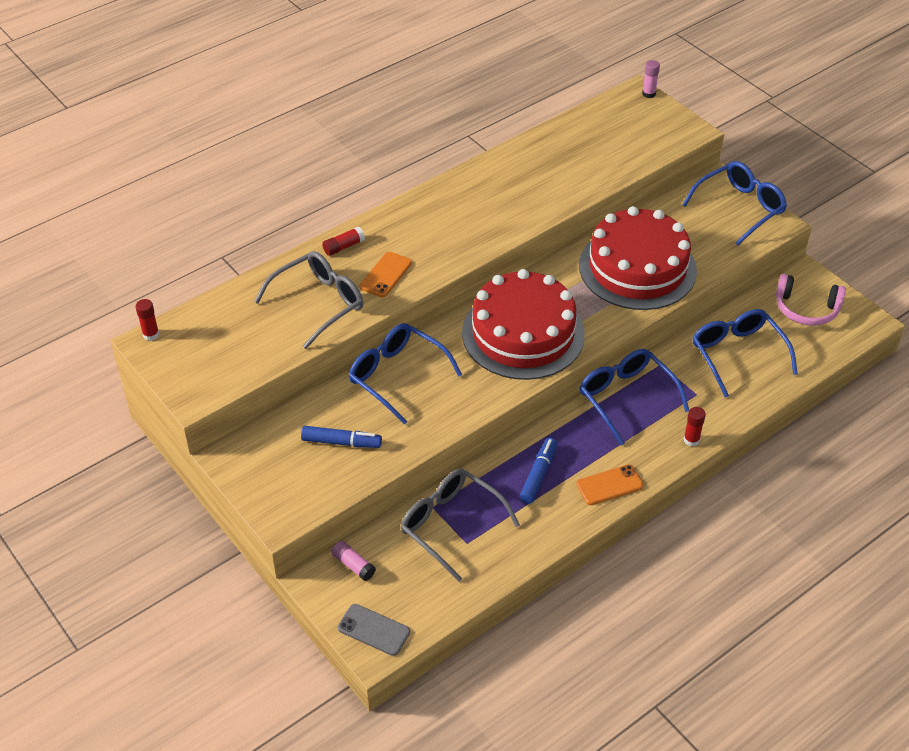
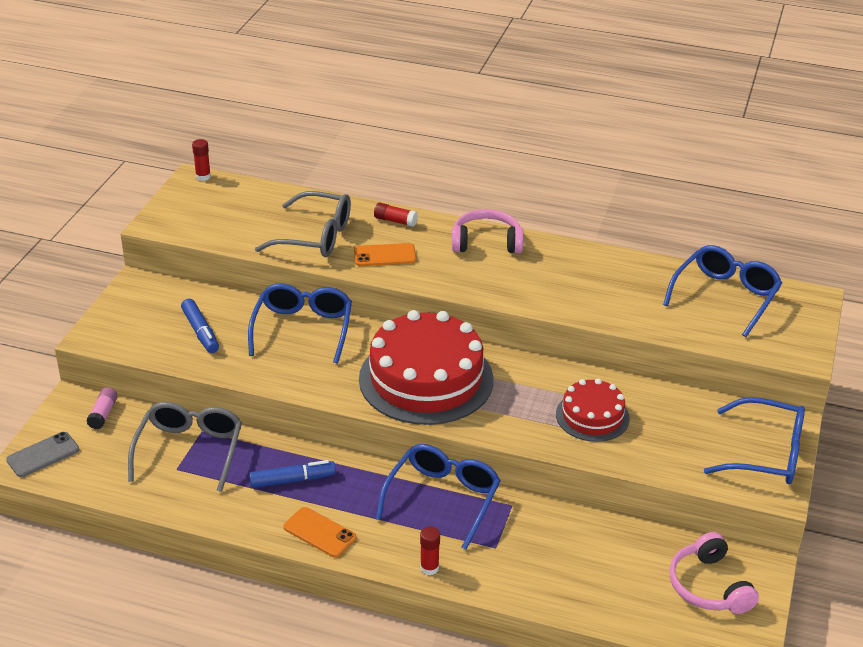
camera: 55 degrees right, 10 degrees down
(374, 630) = (43, 455): grey phone -> grey phone turned 60 degrees clockwise
(423, 211) = (486, 242): none -> pink headphones
(637, 268) = (592, 416): red cake -> red cake, size x0.53
(648, 94) = (821, 306): pink glue stick -> none
(737, 354) = (582, 556): blue glasses -> blue glasses (725, 296)

